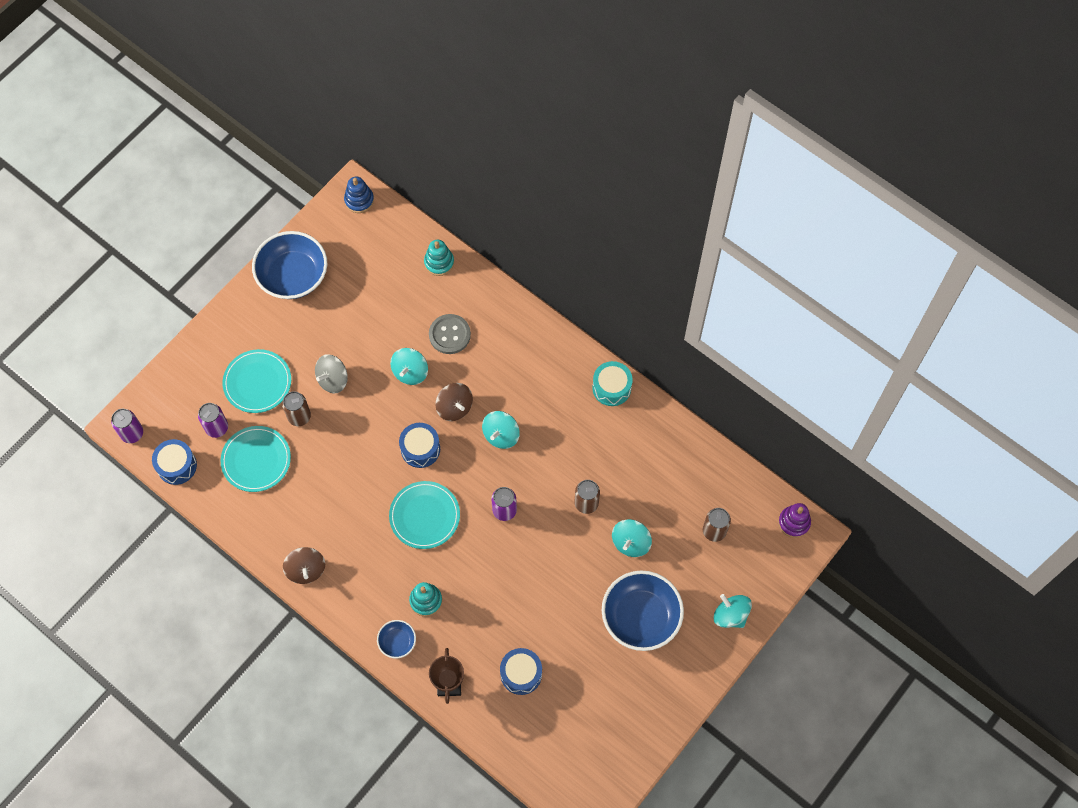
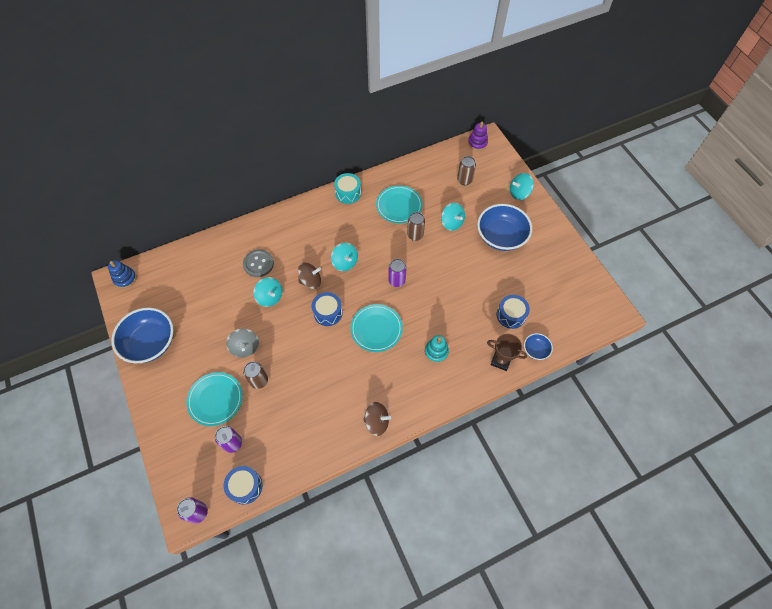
camera: 65 degrees left, 5 degrees down
(256, 460) = (274, 424): turquoise plate -> turquoise plate (399, 206)
(397, 642) = (457, 381): blue bowl -> blue bowl (535, 350)
(439, 262) = (204, 250): turquoise stacking toy -> none

